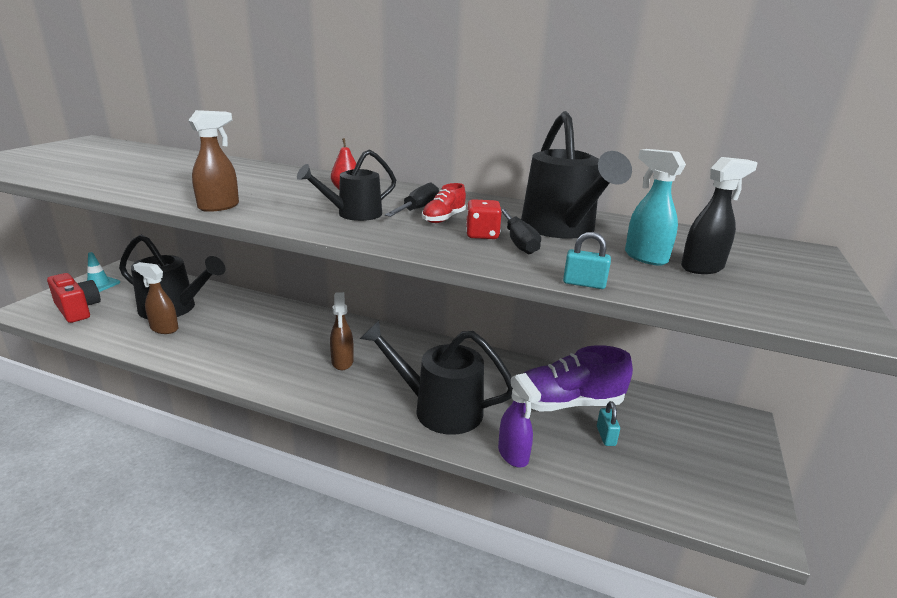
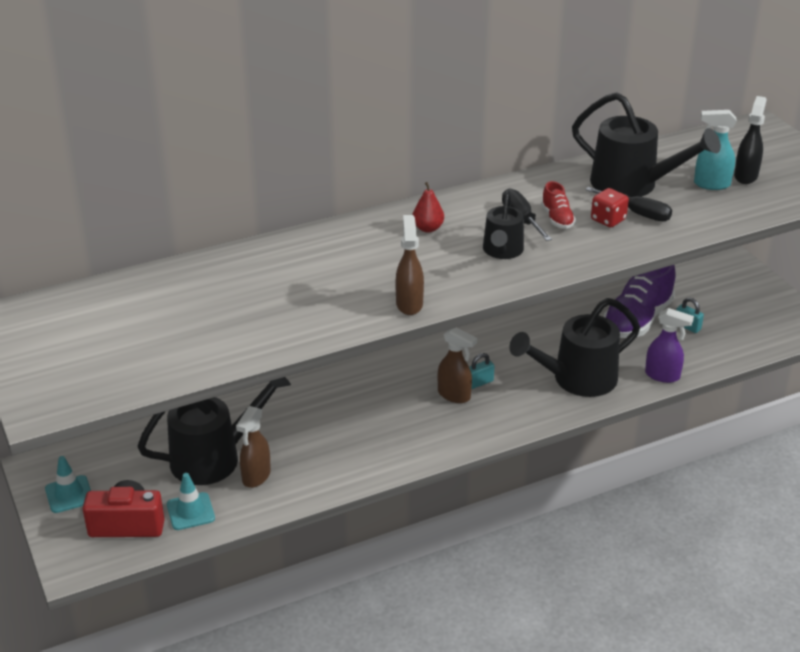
camera: 45 degrees left, 10 degrees up
(106, 323) = (190, 511): none -> turquoise traffic cone
(164, 329) = (256, 476): brown spray bottle -> brown spray bottle turned 45 degrees counterclockwise
(584, 284) = (724, 227): turquoise padlock -> turquoise padlock (479, 382)

